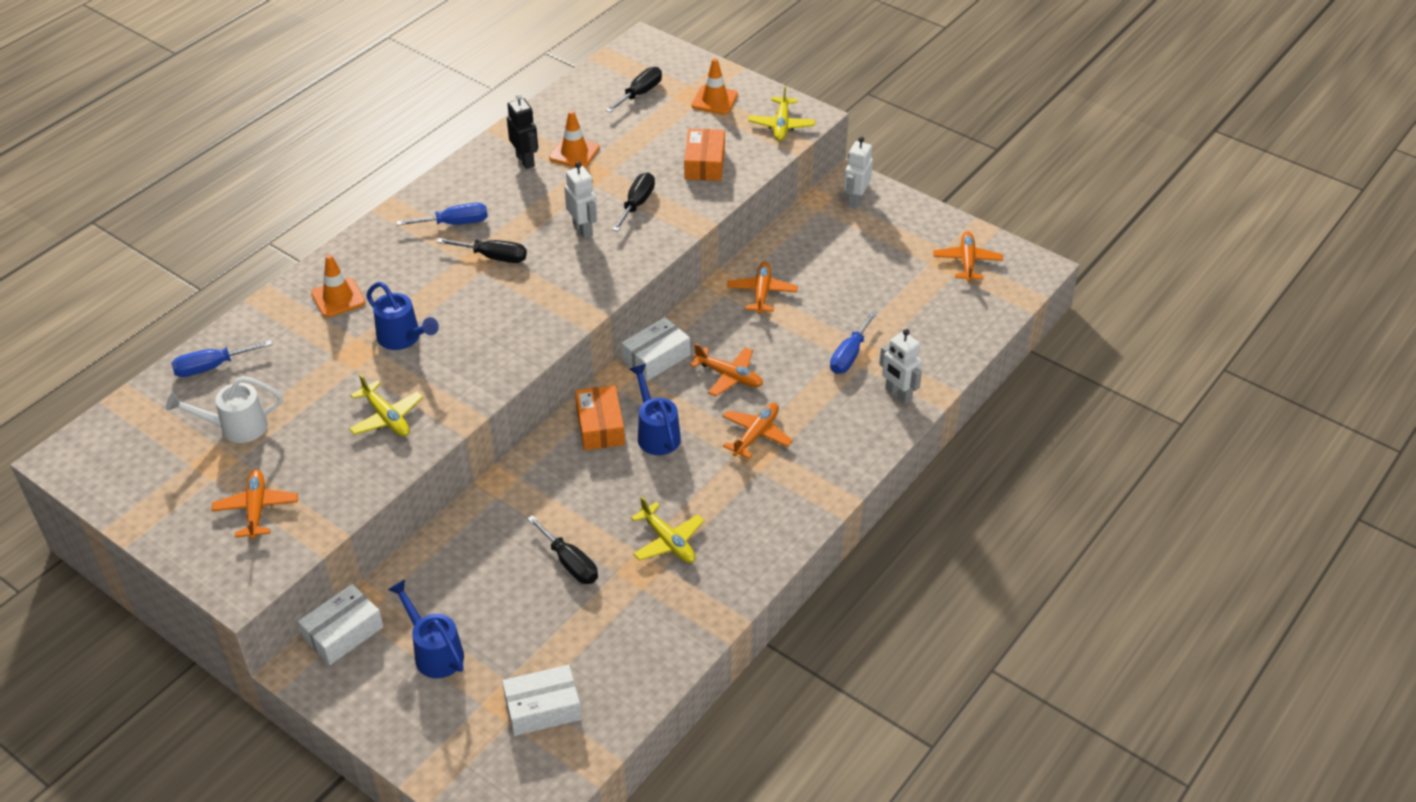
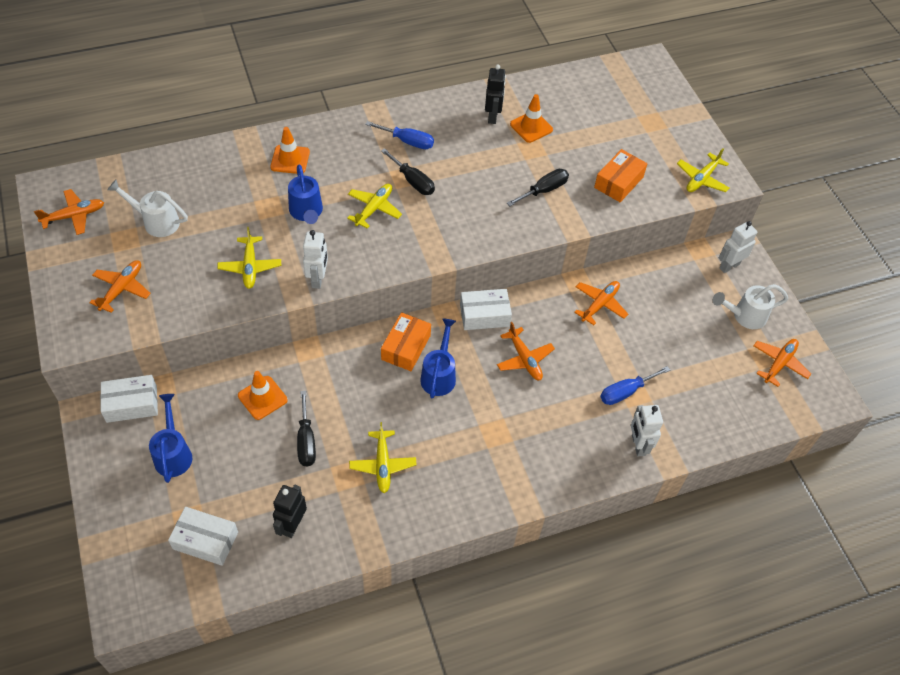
camera: 30 degrees right, 10 degrees up
(211, 367) = (176, 169): blue screwdriver -> none
(474, 301) = (374, 208): none -> yellow plane
(583, 230) = (490, 191): white robot -> white robot (318, 279)
(622, 643) = (292, 525): none -> black robot
(640, 93) = (615, 102): black screwdriver -> none
(714, 100) = (666, 133): orange traffic cone -> orange traffic cone (262, 398)
(756, 434) = (508, 417): orange plane -> orange plane (74, 216)
(904, 236) = (745, 316): none -> white watering can

